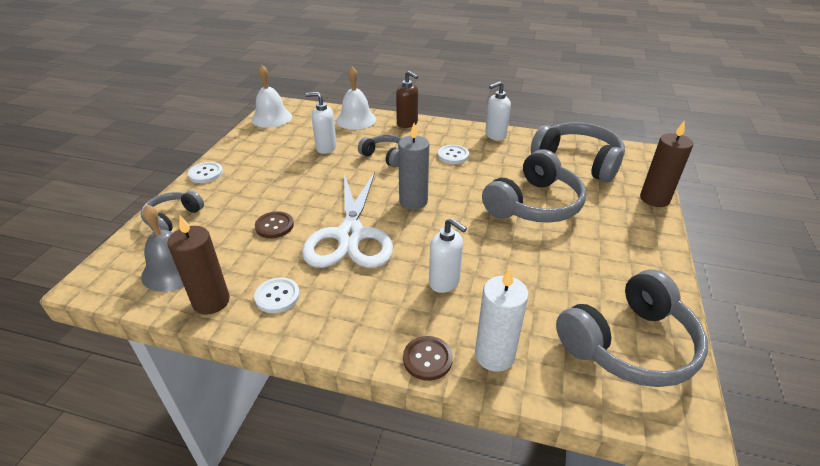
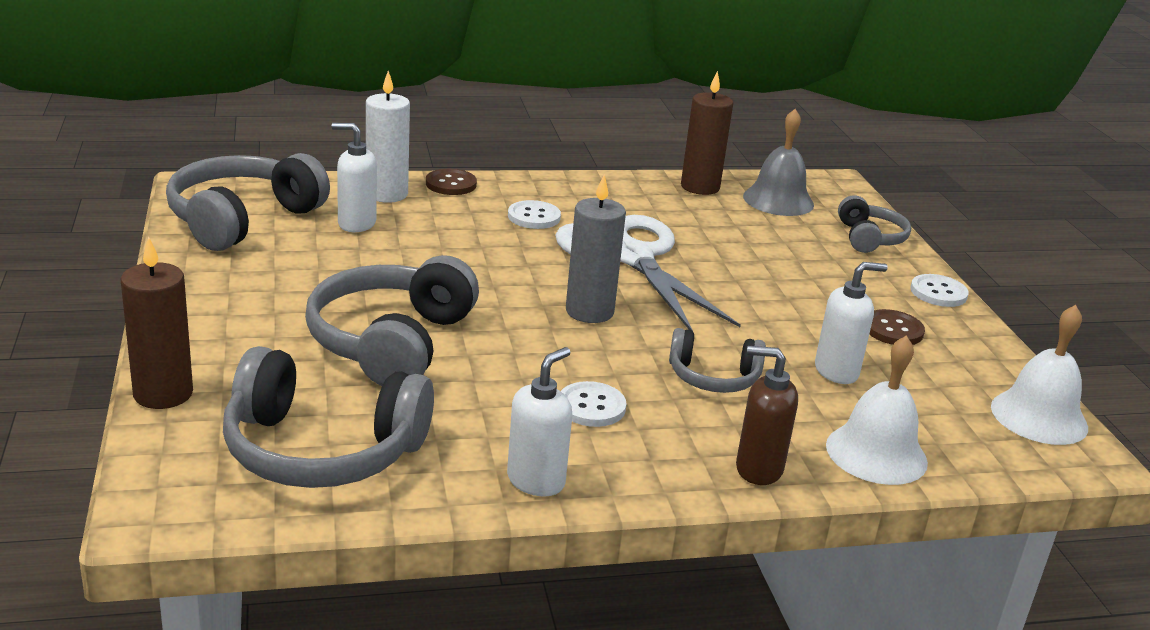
camera: 150 degrees right, 10 degrees down
(274, 226) = (738, 251): brown button -> brown button (893, 330)
(277, 296) = (642, 199): white button -> white button (534, 217)
(444, 282) = (473, 234): white soap dispenser -> white soap dispenser (356, 224)

